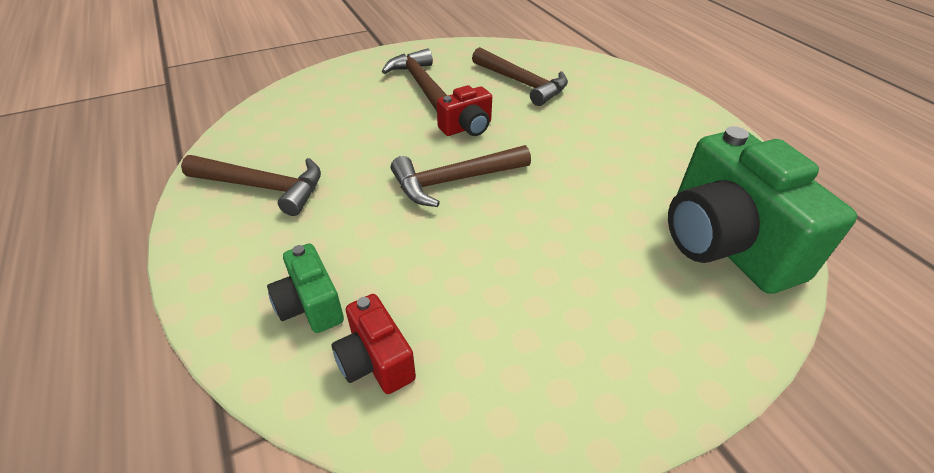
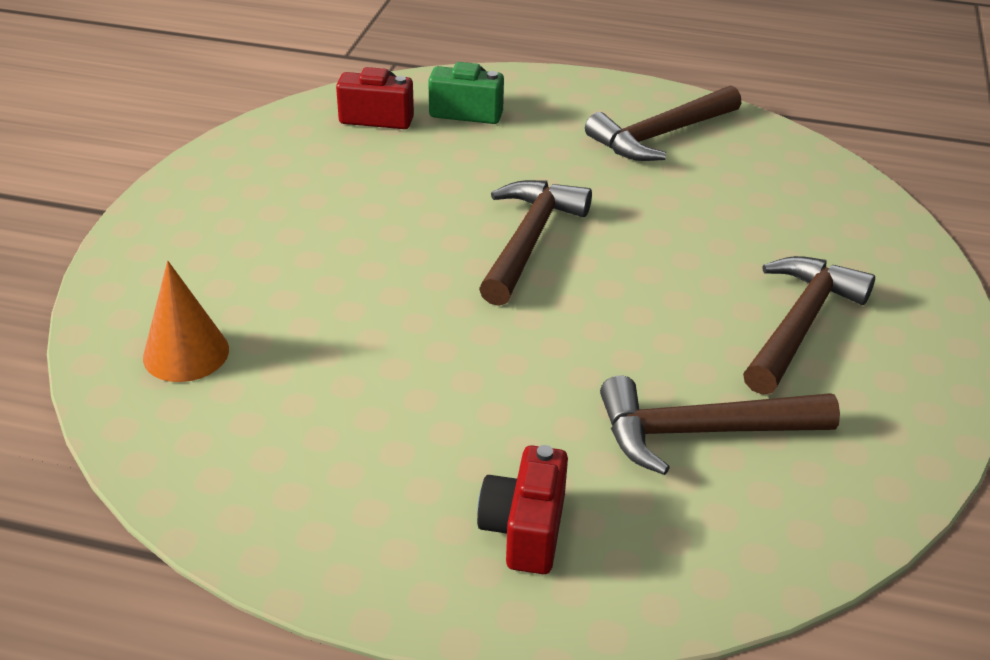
camera: 130 degrees right, 5 degrees down
(421, 84) = (799, 324): brown hammer -> brown hammer turned 75 degrees counterclockwise
(467, 128) = (627, 304): red camera -> red camera (525, 530)
(724, 244) = (186, 353): green camera -> orange cone

